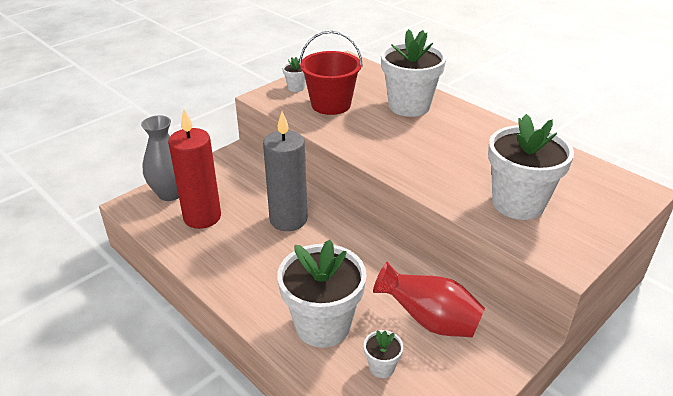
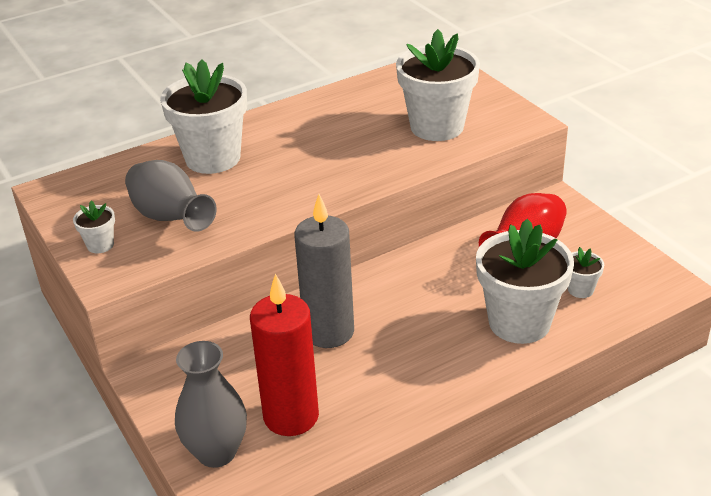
camera: 75 degrees left, 0 degrees up
(331, 104) = (170, 219): red bucket -> grey vase

